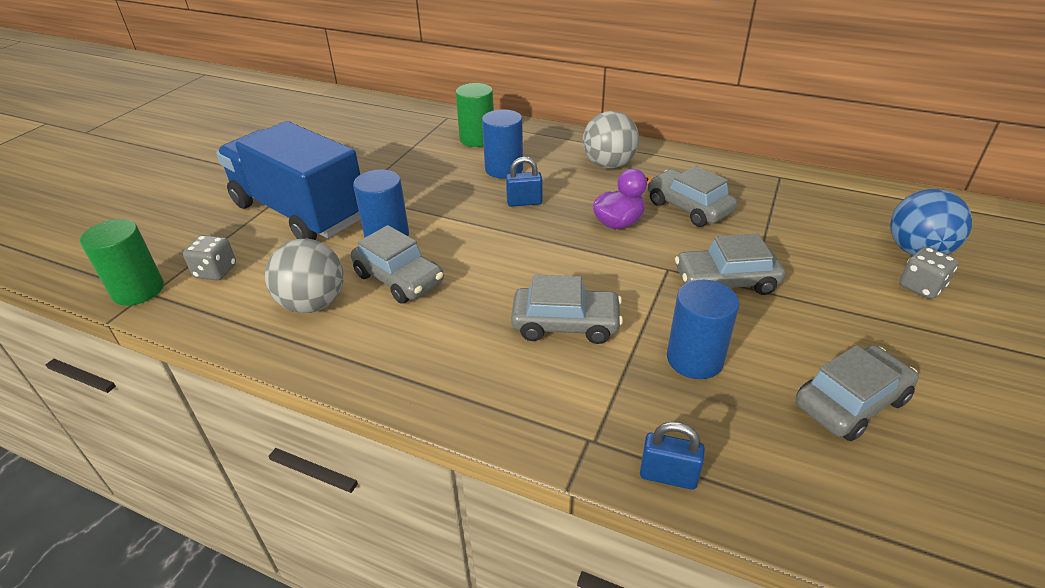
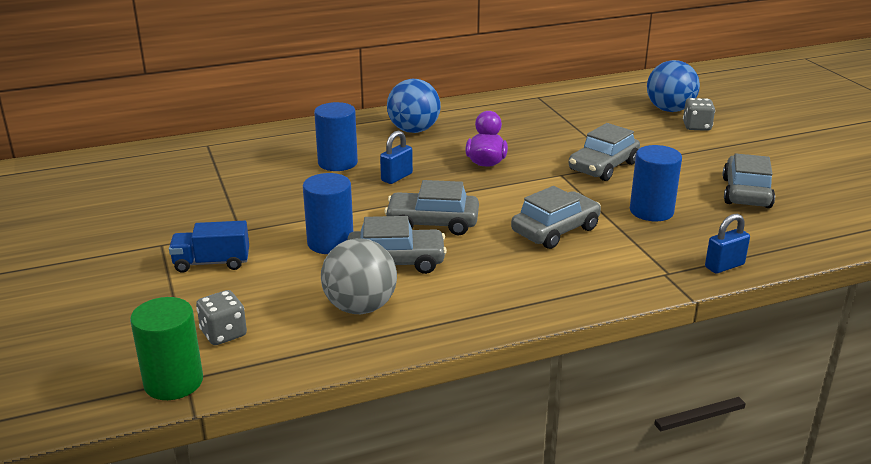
camera: 45 degrees left, 10 degrees down
(299, 212) = (212, 263): blue truck -> blue truck, size x0.43
(477, 139) = (271, 151): green cylinder -> none
(608, 165) = (414, 130): grey ball -> blue ball
(688, 207) = (514, 136): grey car -> grey car (432, 223)

